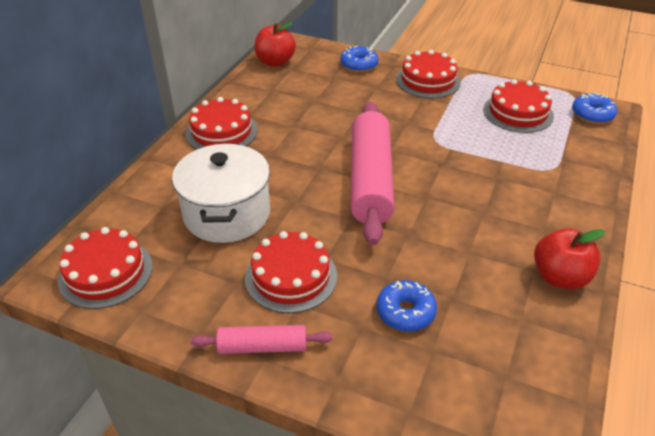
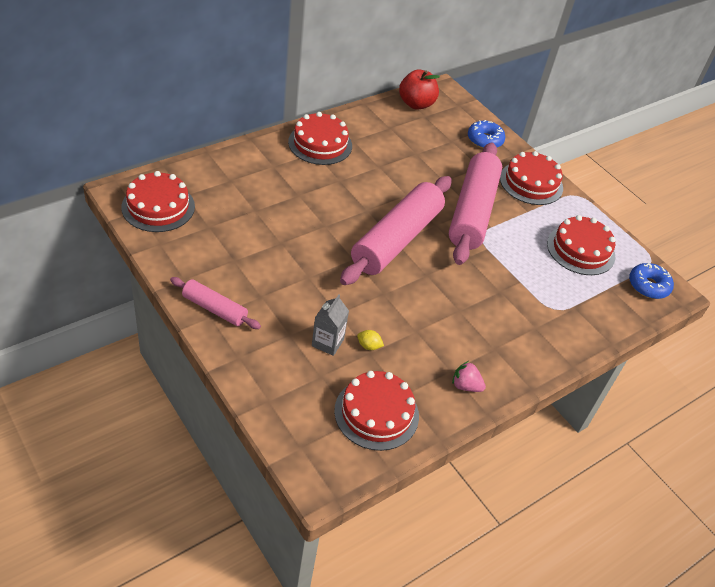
camera: 25 degrees right, 5 degrees up
(227, 214) = (269, 209): white pot -> none
(291, 276) = (273, 276): red cake -> red cake (376, 413)
(405, 312) = (327, 342): blue donut -> grey carton
(407, 125) = (472, 212): none -> pink rolling pin
(444, 292) = (369, 346): none -> yellow lemon
(560, 277) = (465, 386): red apple -> pink strawberry

